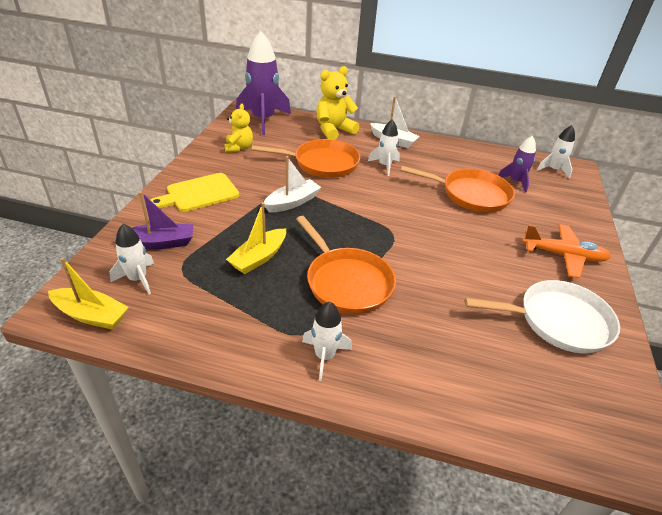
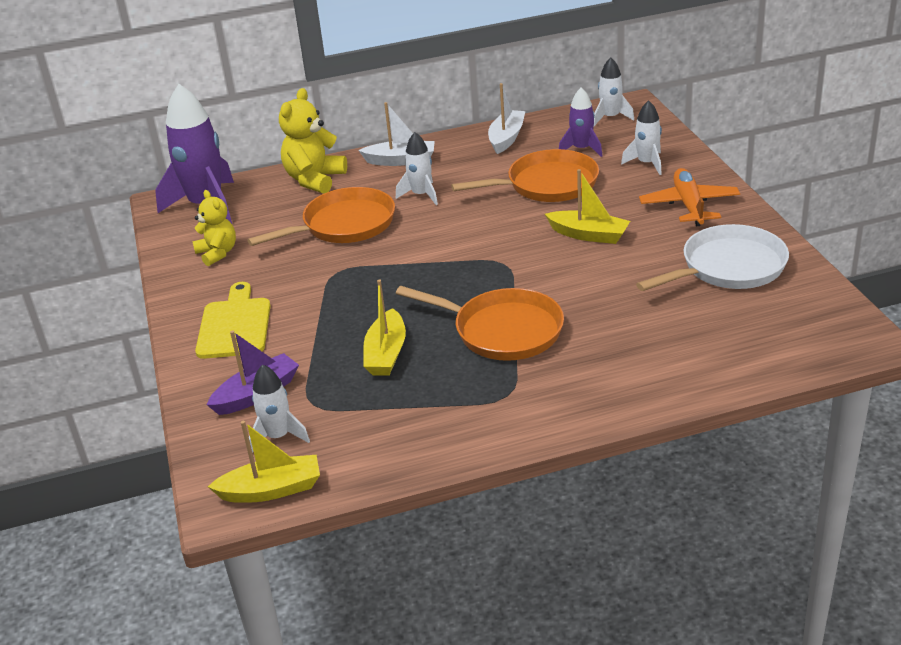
camera: 25 degrees left, 5 degrees down
(199, 193) = (235, 325): yellow cutting board -> yellow cutting board turned 150 degrees clockwise
(292, 202) = (358, 283): white boat -> white boat (506, 138)
(324, 356) = (547, 400): white rocket -> white rocket (647, 163)
(469, 242) = (588, 235): none -> yellow boat
(563, 256) = (689, 205): orange plane -> orange plane turned 75 degrees counterclockwise

